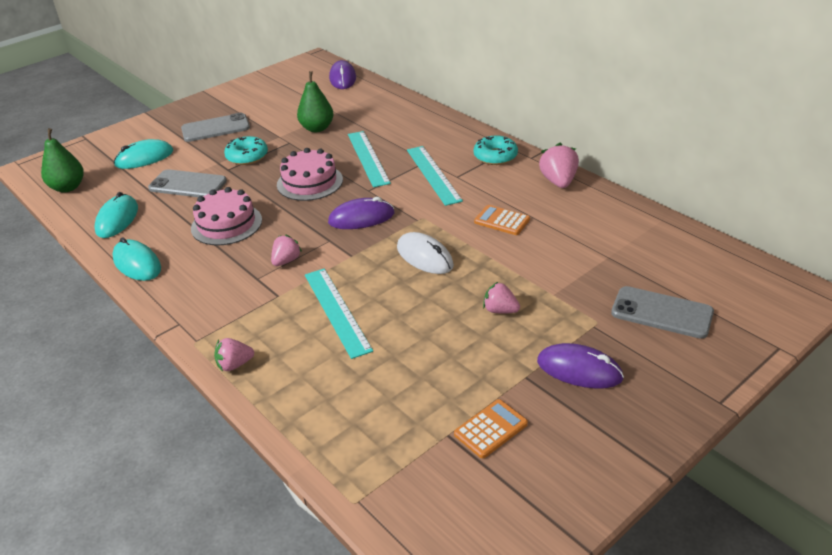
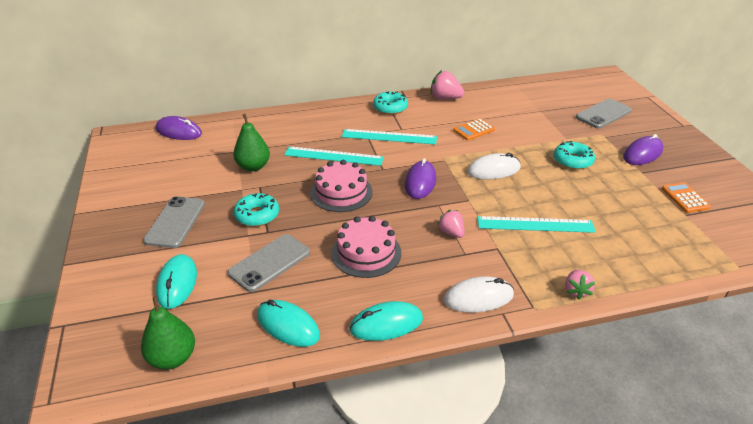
camera: 65 degrees left, 0 degrees up
(193, 303) = (478, 298): none -> white mouse
(500, 310) = (572, 161): pink strawberry -> turquoise donut

